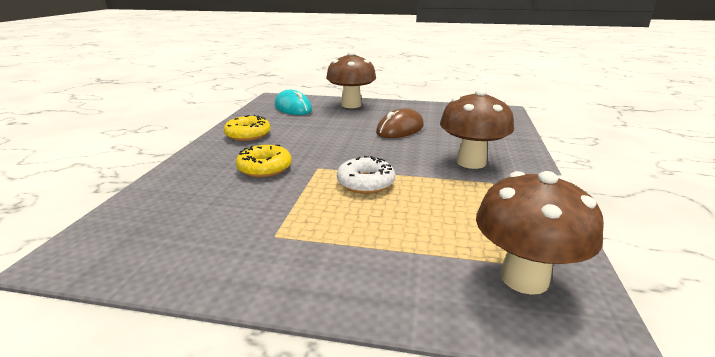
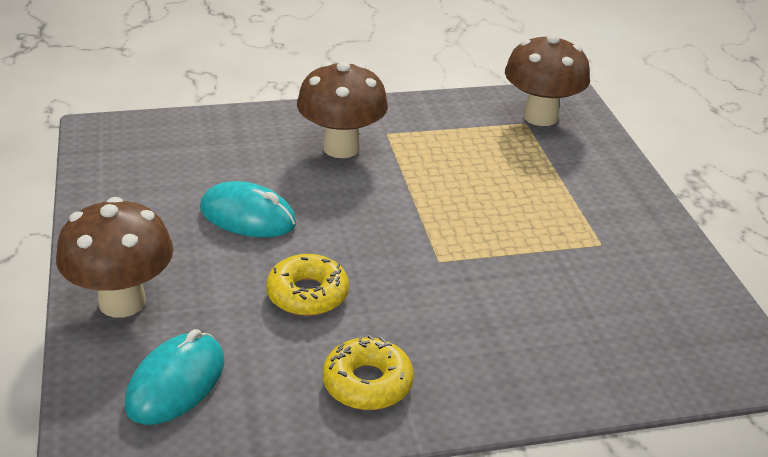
camera: 115 degrees left, 10 degrees up
(265, 168) = (475, 307): yellow donut -> yellow donut (307, 294)
(365, 183) = (452, 213): white donut -> none
(400, 129) = (248, 217): brown mouse -> turquoise mouse

